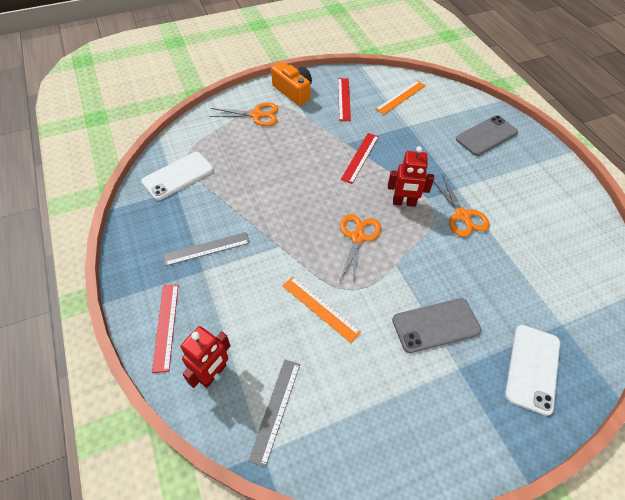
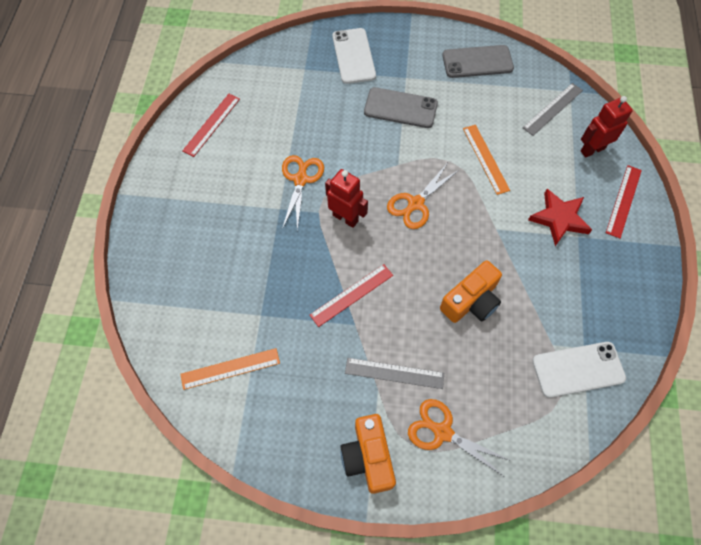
camera: 150 degrees left, 10 degrees up
(206, 248) = (569, 258): grey ruler -> grey ruler (394, 373)
(226, 279) = (559, 219): none -> red star
(273, 186) = (471, 301): none -> orange camera
(344, 99) = (307, 404): red ruler -> red ruler (211, 124)
(486, 136) = (185, 255): grey phone -> grey phone (477, 62)
(532, 368) = (354, 56): white phone -> white phone turned 60 degrees counterclockwise

